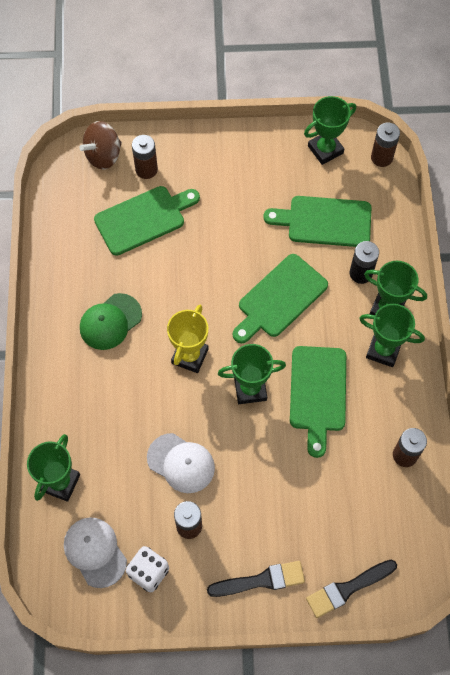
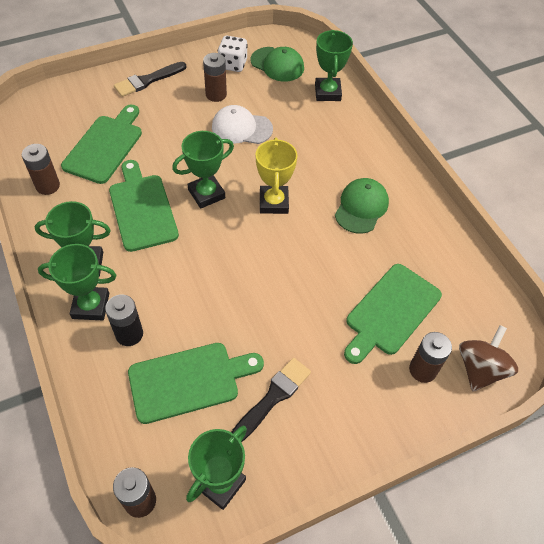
camera: 155 degrees right, 10 degrees down
(95, 552) = (277, 64): white cap -> green cap
(279, 298) = (209, 279): green cutting board -> green cutting board (105, 146)
(348, 588) = (79, 92): black brush -> black brush (272, 397)

